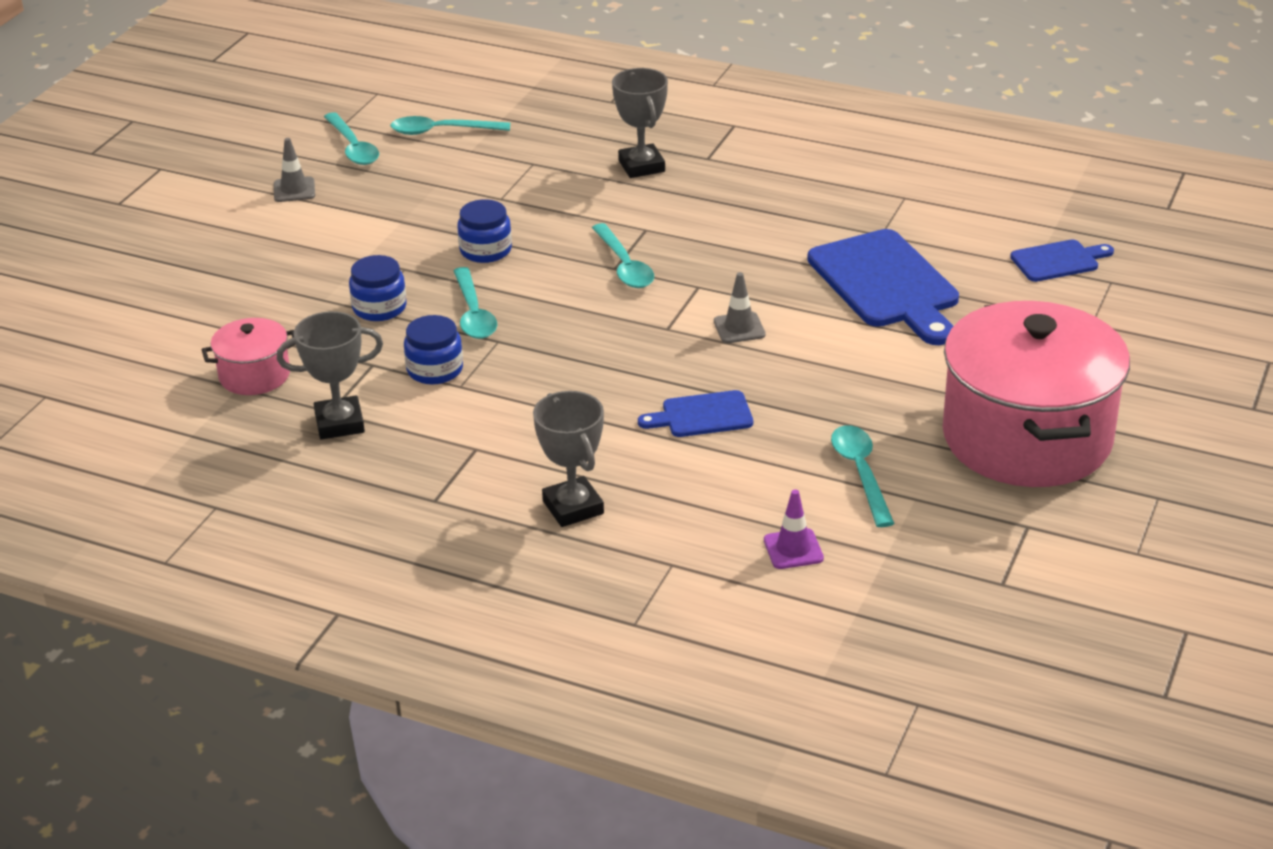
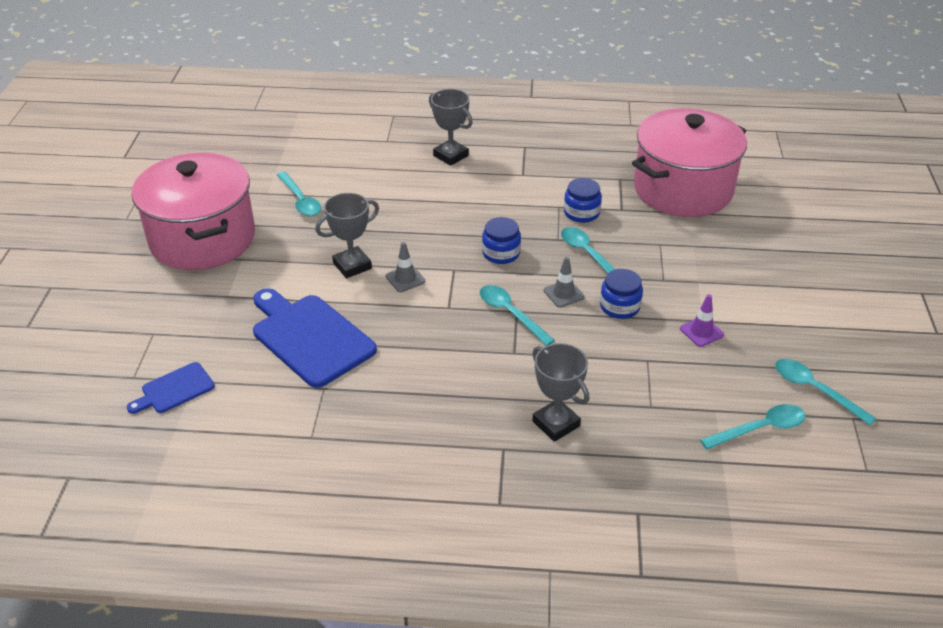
camera: 160 degrees right, 5 degrees up
(254, 375) = (682, 189): pink pot -> pink pot, size x2.24
(294, 190) = (811, 333): grey traffic cone -> grey traffic cone (563, 294)
(339, 423) = (608, 173): grey trophy -> grey trophy (352, 266)
(379, 308) = (652, 246): blue jar -> blue jar (501, 253)
(702, 415) = (404, 216): blue cutting board -> none
(793, 549) = (327, 157): purple traffic cone -> purple traffic cone (701, 332)

